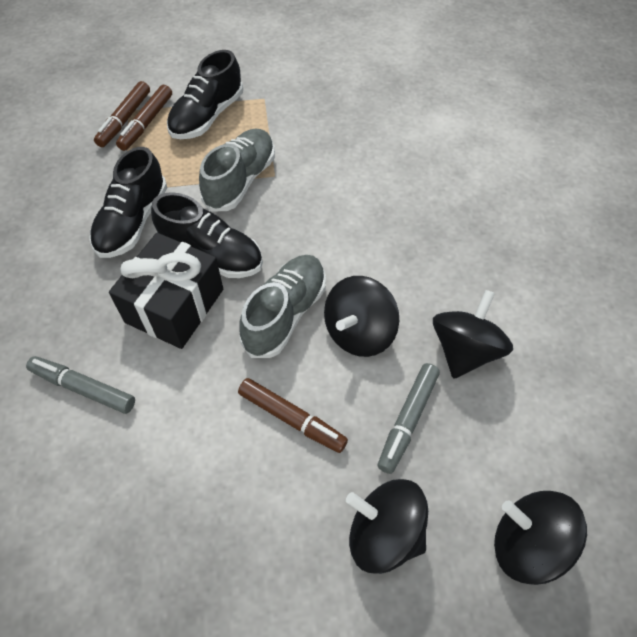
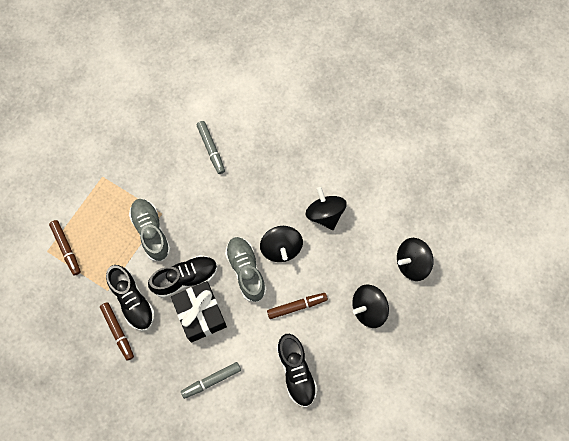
camera: 50 degrees left, 15 degrees up
(124, 120) = (53, 258): brown marker -> brown marker (118, 332)
(207, 116) = (90, 215): black shoe -> black shoe (296, 372)
(407, 420) = (334, 263): grey marker -> grey marker (211, 149)

